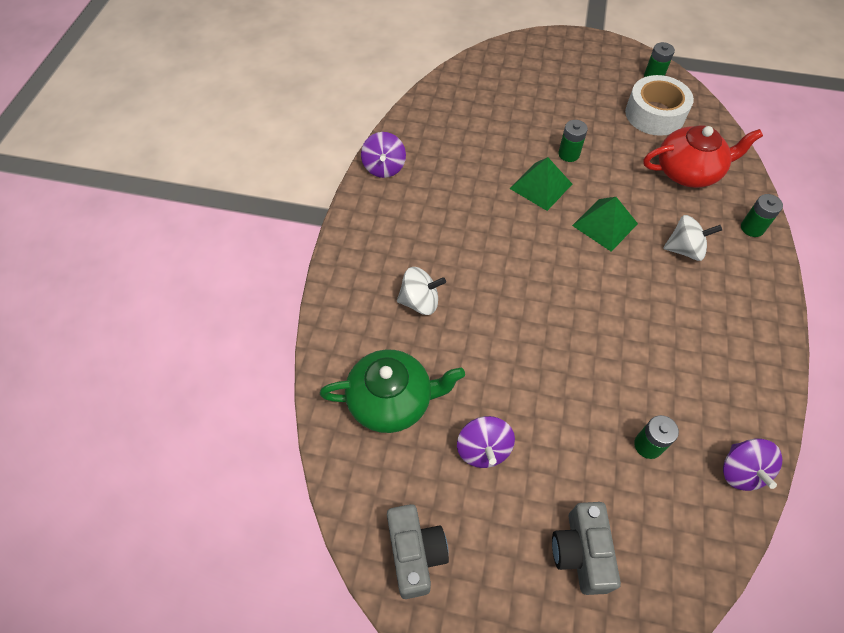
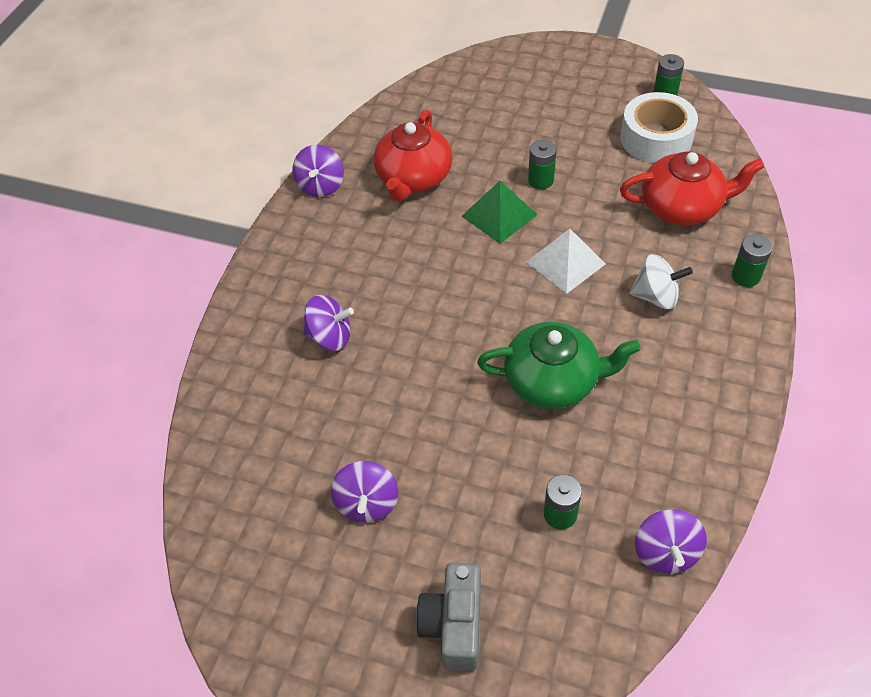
camera: 10 degrees right, 5 degrees down
(392, 400) = (275, 442): green teapot -> green teapot (553, 381)
(415, 554) = (266, 608): grey camera -> none
(420, 301) = (330, 337): white spinning top -> purple spinning top
(462, 157) = (413, 178): none -> red teapot
(604, 224) = (565, 262): green pyramid -> white pyramid

